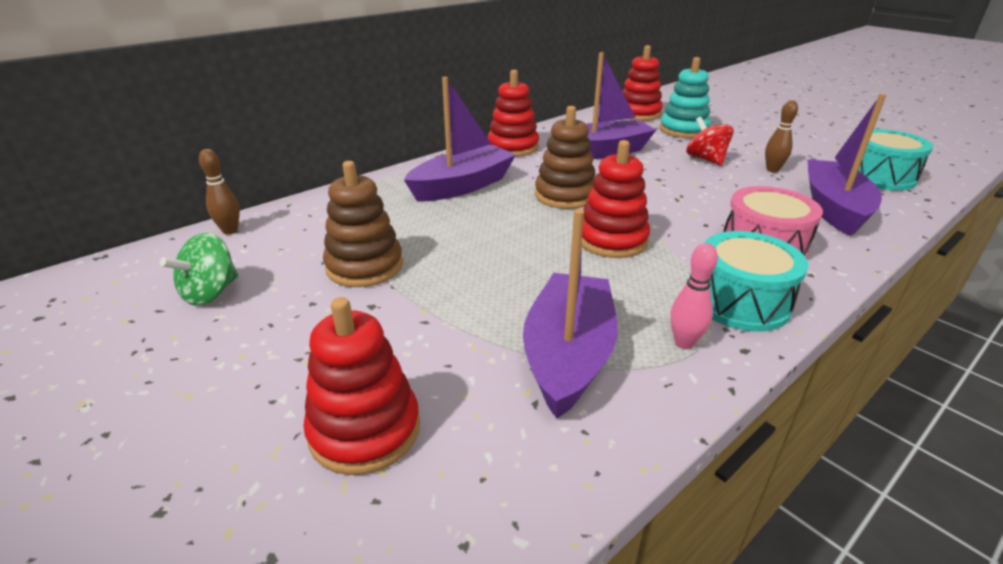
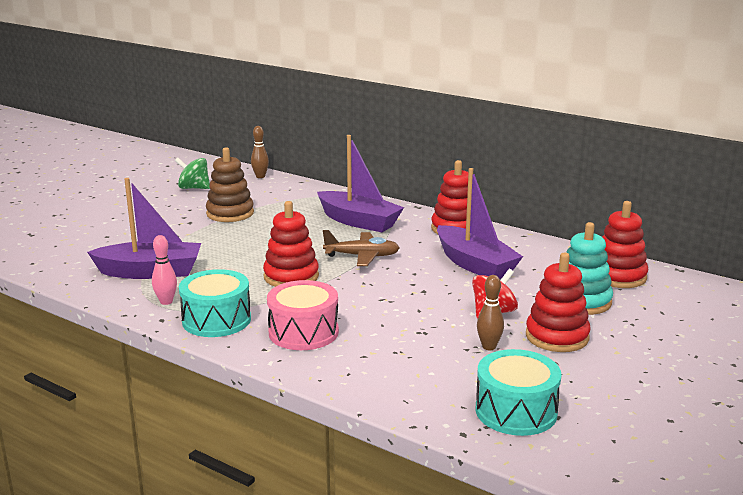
camera: 75 degrees right, 10 degrees down
(365, 430) = (94, 237): red stacking toy -> red stacking toy (557, 337)
(565, 195) = (362, 256): brown stacking toy -> brown plane
(833, 208) = (402, 372): purple boat -> none

